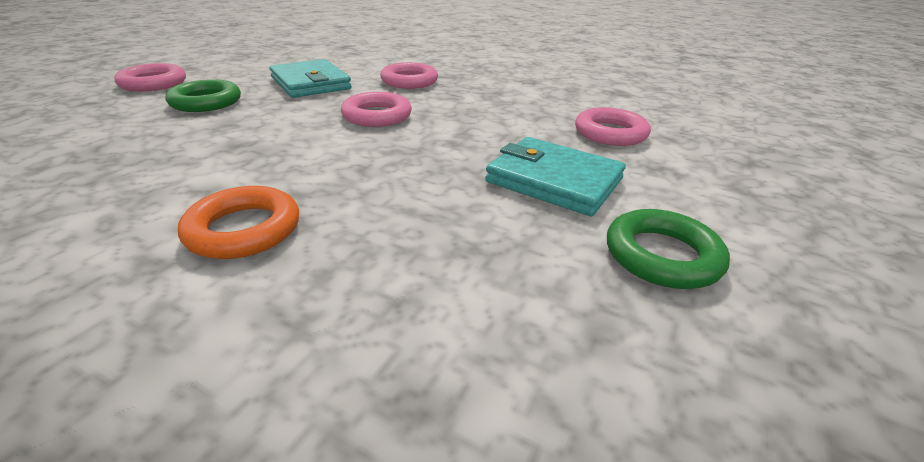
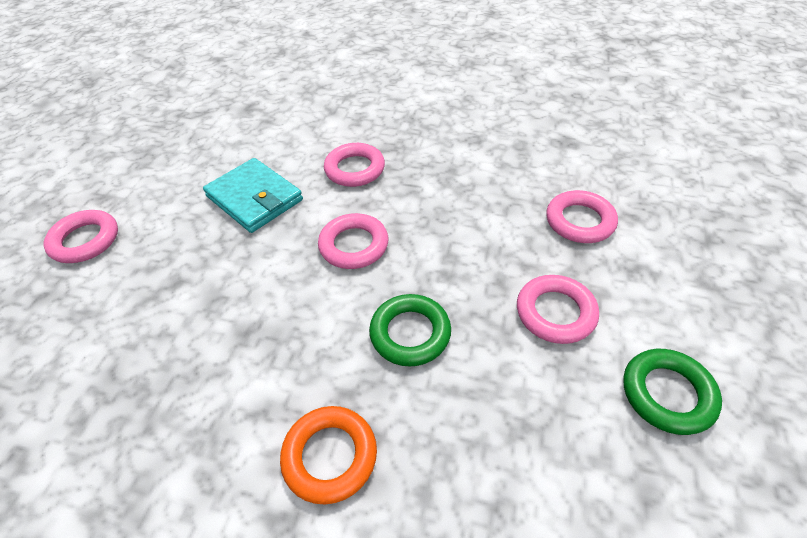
camera: 10 degrees left, 15 degrees up
(206, 102) = (167, 263): green ring -> green ring (410, 333)
(554, 180) = (555, 312): turquoise wallet -> pink ring

